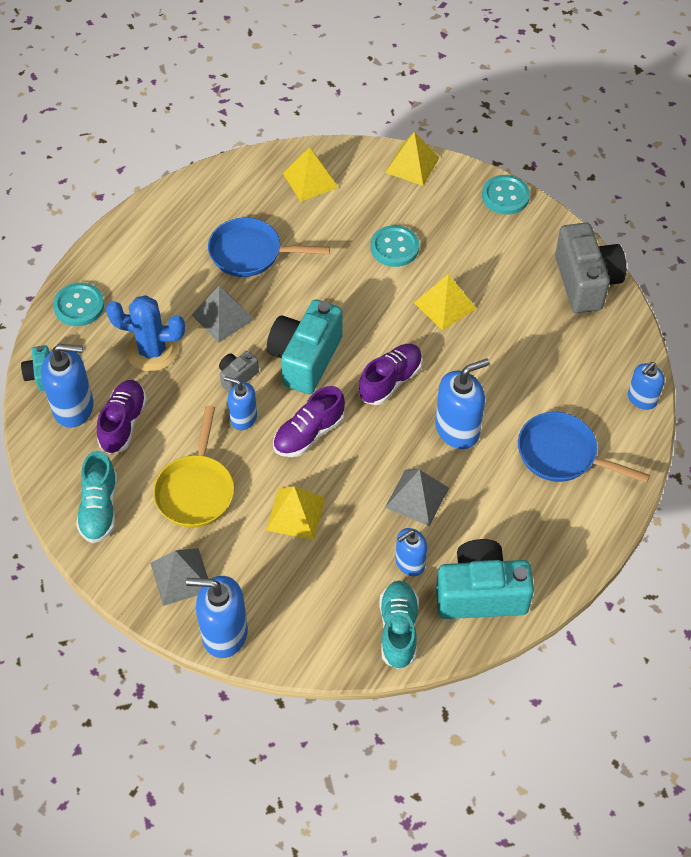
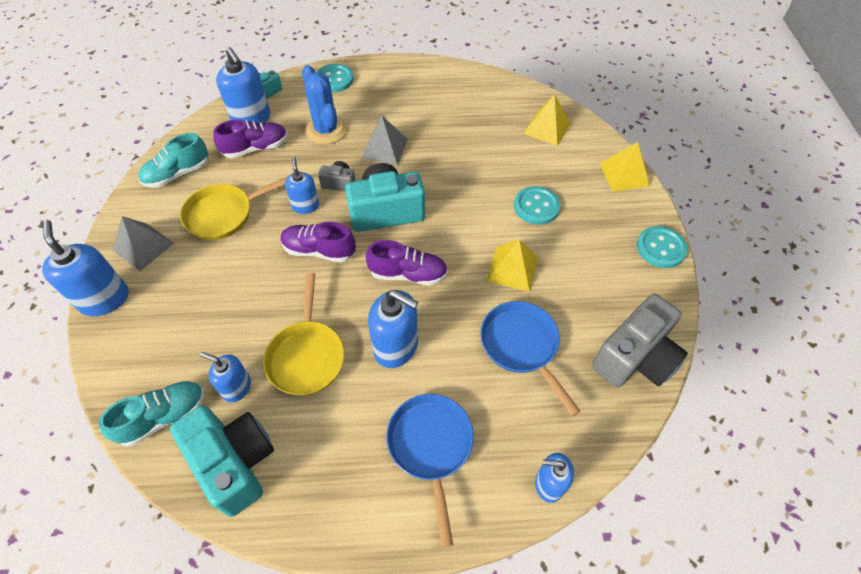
camera: 55 degrees right, 0 degrees up
(250, 253) = (452, 133): blue pan -> blue pan (521, 346)
(295, 514) = (239, 283): yellow pyramid -> none
(417, 497) = (306, 356): grey pyramid -> yellow pan

